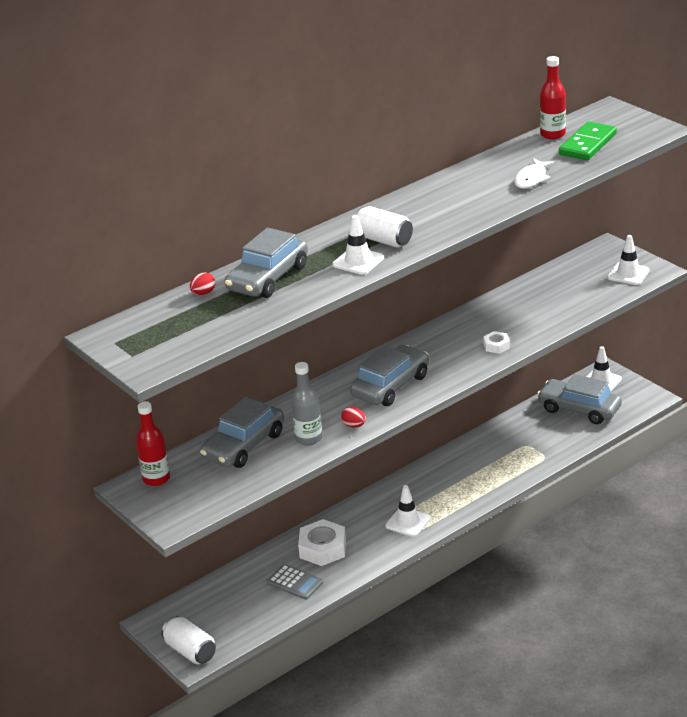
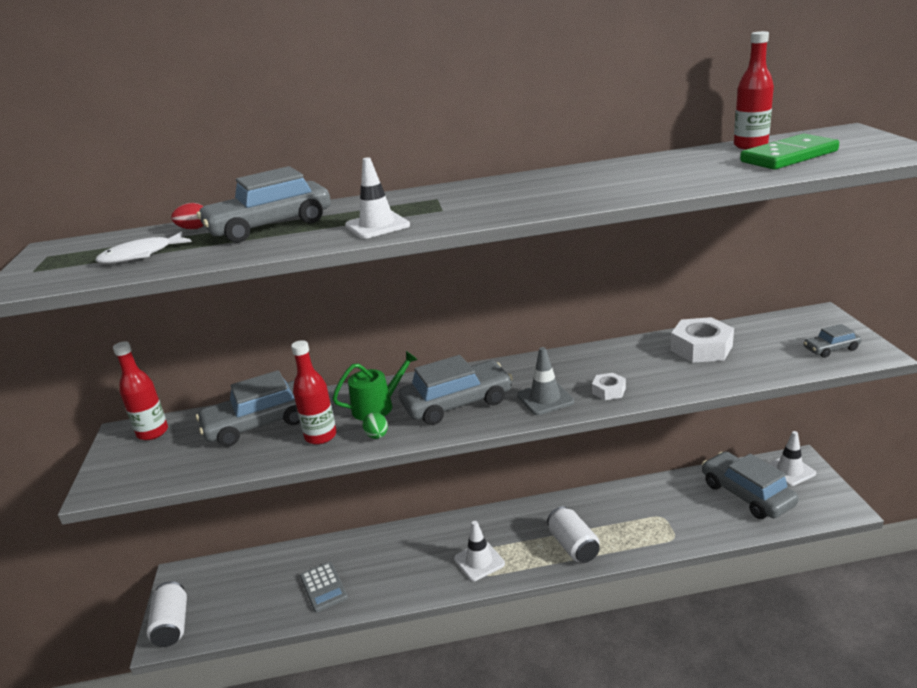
camera: 30 degrees right, 5 degrees down
(308, 439) = (321, 436): grey bottle -> red bottle
(323, 549) = (379, 559): white nut -> white nut (701, 348)
(329, 406) = (377, 406): none -> green watering can
(354, 425) = (377, 436): red egg -> green egg
(383, 240) = (433, 211): white can -> white can (573, 546)
(455, 364) = (545, 399): none -> grey traffic cone
(531, 179) = (680, 179): white fish -> white fish (141, 255)
(628, 274) = (831, 349): white traffic cone -> grey car

